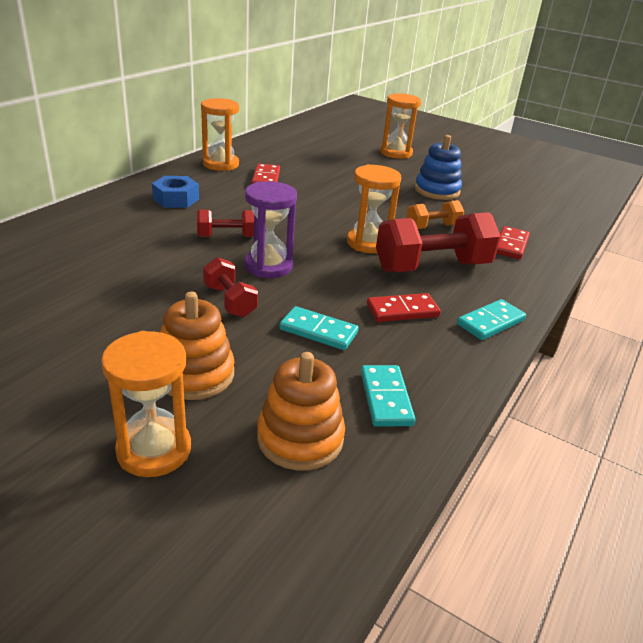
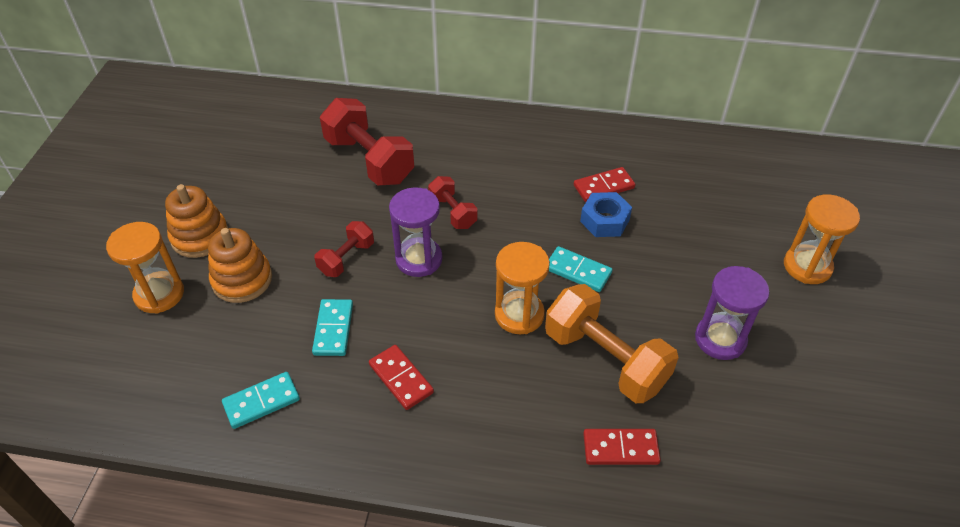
camera: 70 degrees right, 15 degrees up
(176, 199) = (498, 151): blue nut -> blue nut (604, 220)
(220, 164) = (605, 143): orange hourglass -> none
(300, 438) = (195, 363): orange stacking toy -> orange stacking toy (200, 236)
(432, 227) = (605, 359): orange dumbbell -> orange dumbbell, size x1.86
(432, 267) = (505, 382): red dumbbell -> red dumbbell (369, 160)
(437, 190) = (720, 339): blue stacking toy -> purple hourglass
(491, 322) = (421, 457): turquoise domino -> turquoise domino (578, 271)

